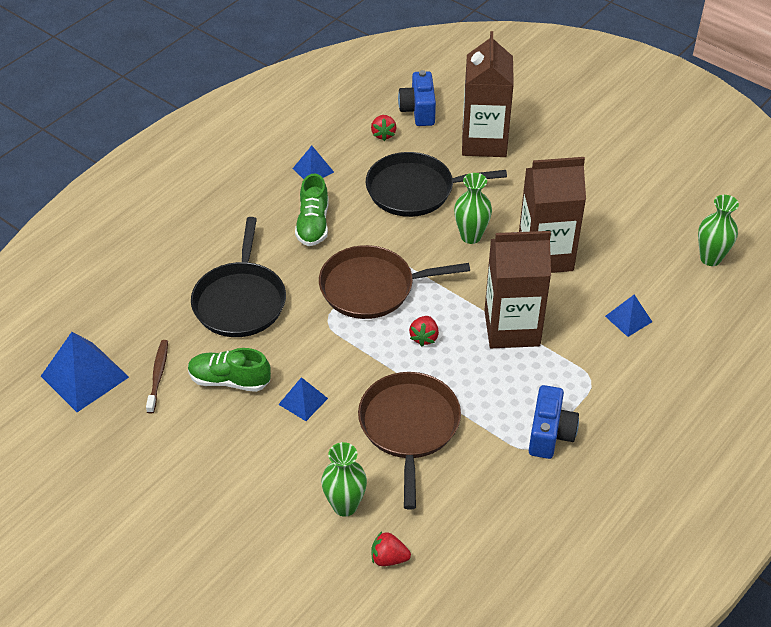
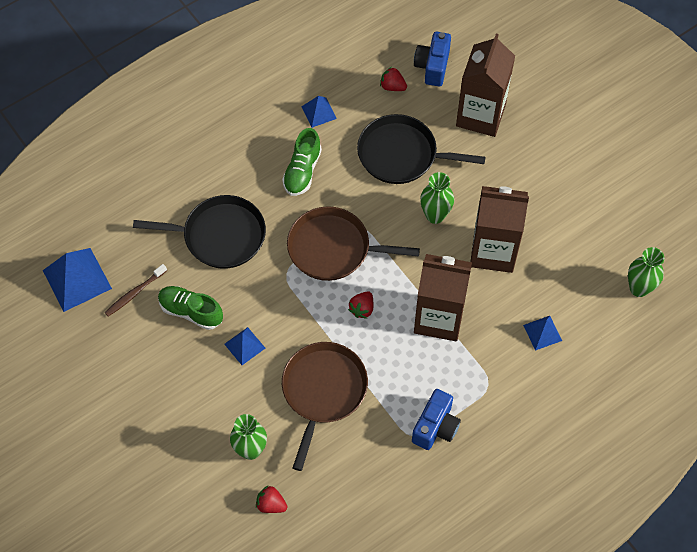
camera: 15 degrees right, 15 degrees up
(158, 376) = (135, 293): brown toothbrush -> brown toothbrush turned 150 degrees counterclockwise
(240, 301) = (220, 235): black pan -> black pan turned 105 degrees counterclockwise
(383, 134) = (392, 86): red strawberry -> red strawberry turned 105 degrees clockwise

